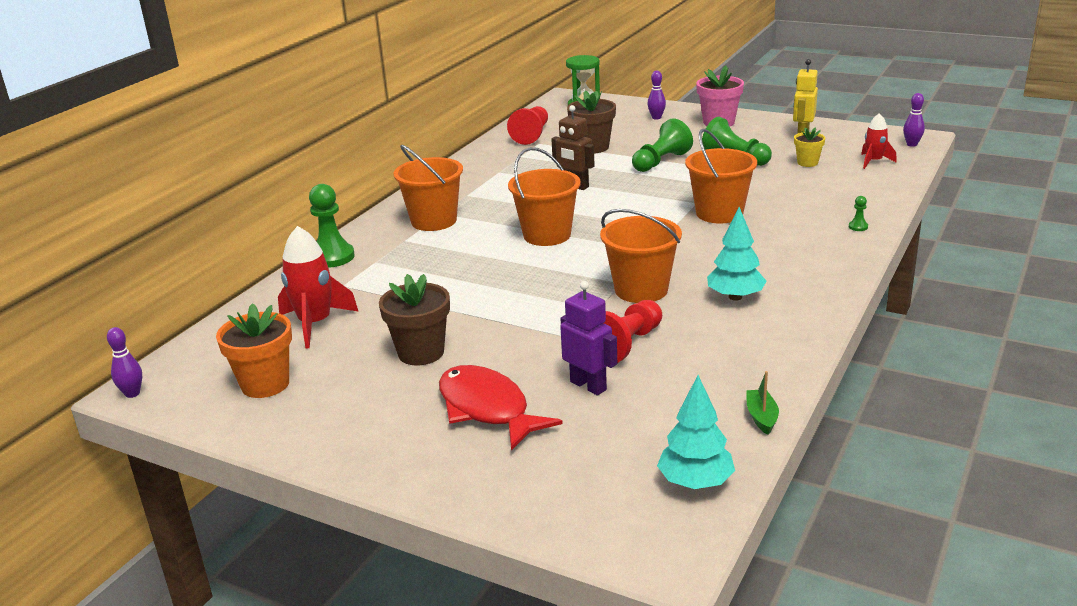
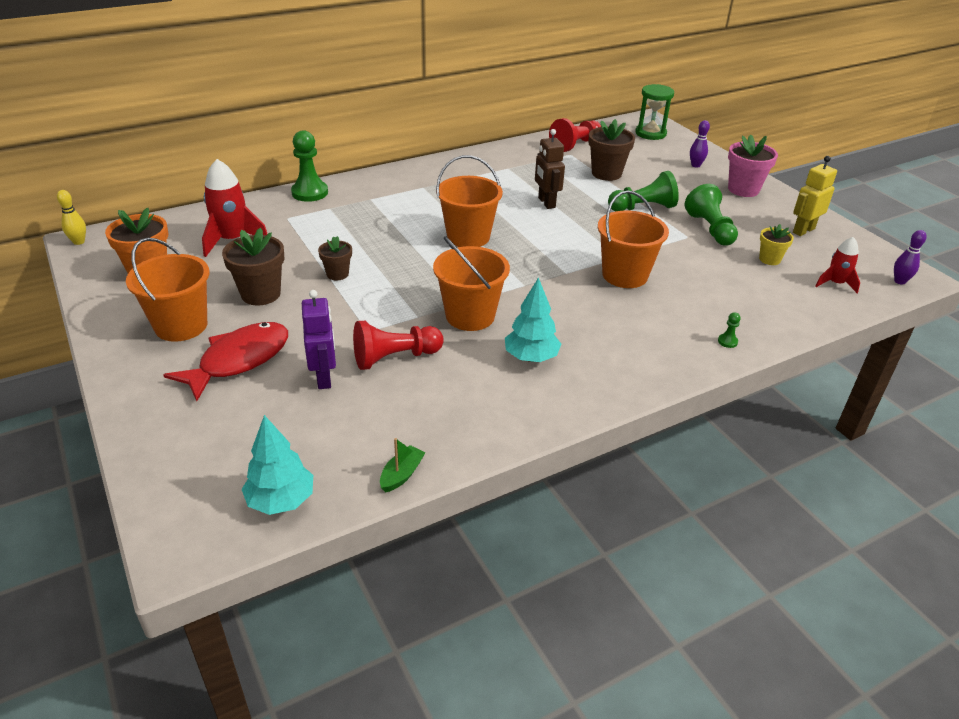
camera: 30 degrees right, 10 degrees up
(132, 393) = (79, 242): purple bowling pin -> yellow bowling pin
(434, 221) = (409, 191): orange bucket -> orange bucket (181, 326)
(471, 308) = (337, 274): none -> brown flower pot
(487, 409) = (239, 360): red fish -> red fish turned 45 degrees clockwise

